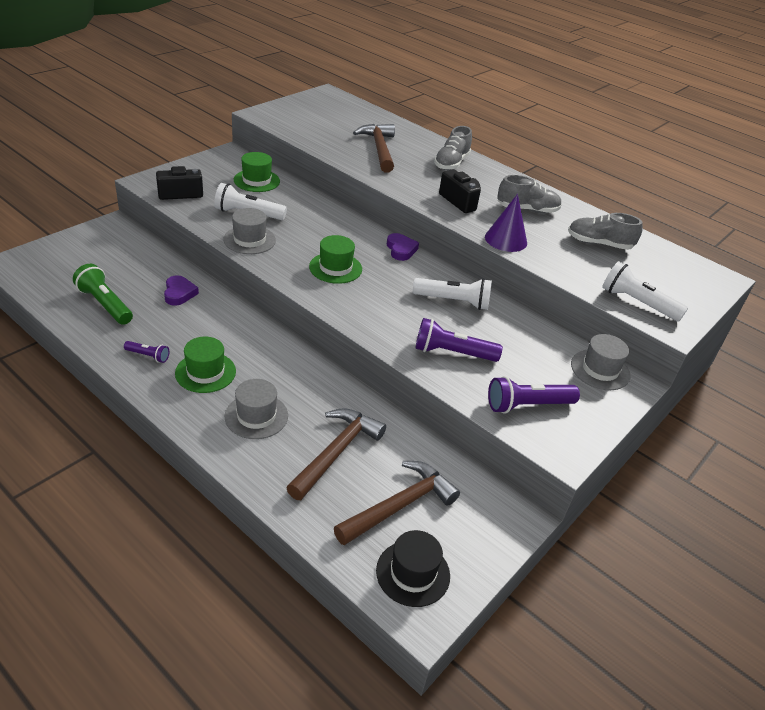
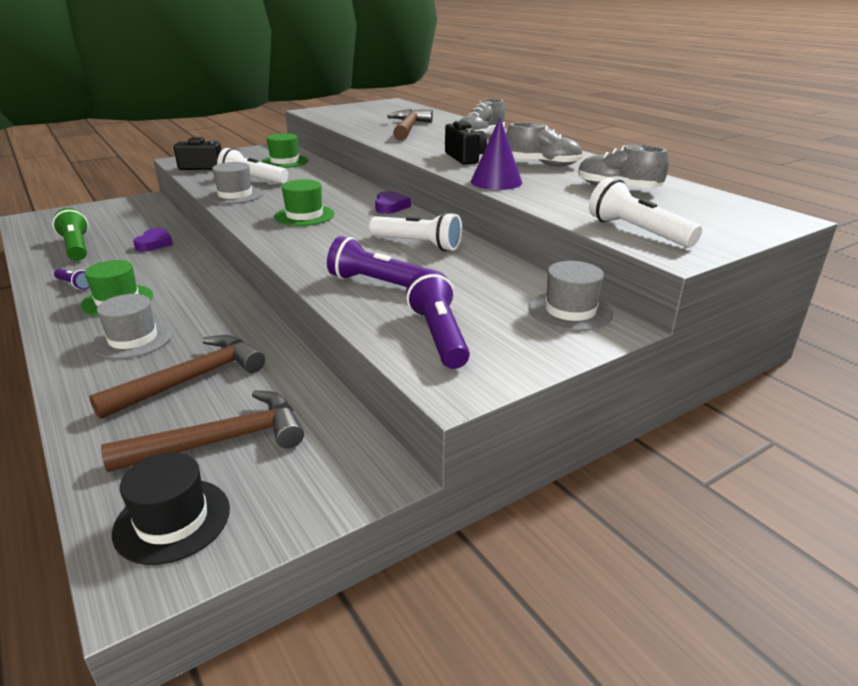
camera: 20 degrees right, 10 degrees down
(527, 405) = (439, 335): purple flashlight -> purple flashlight turned 75 degrees clockwise

